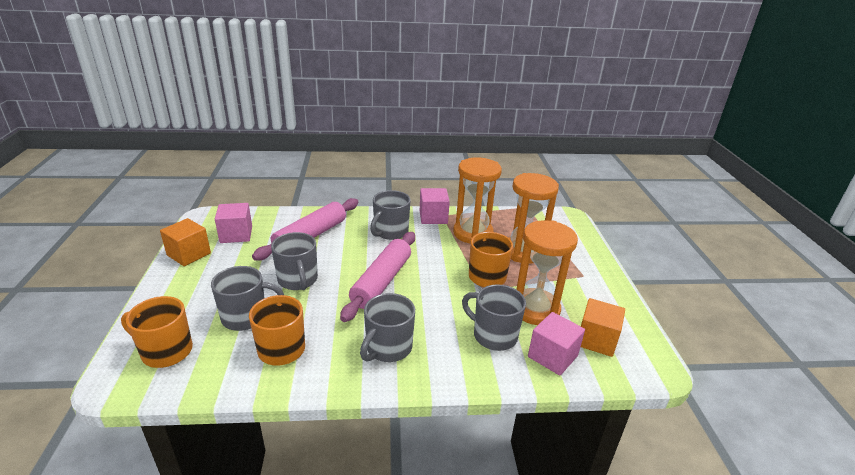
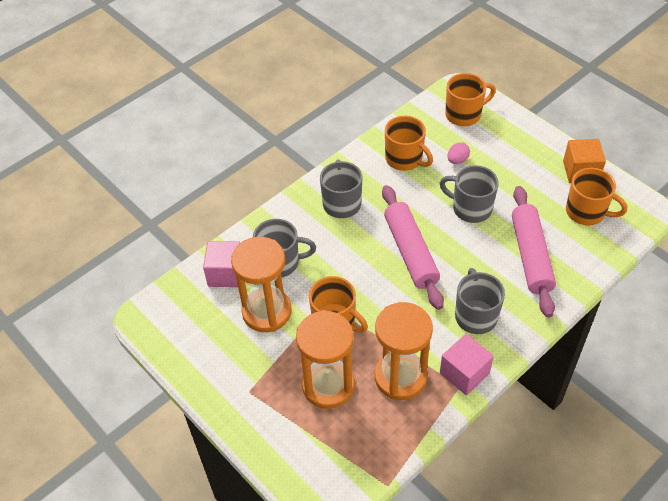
camera: 145 degrees right, 20 degrees up
(236, 234) = (586, 212): pink cube -> orange mug
(245, 317) = (457, 160): grey mug -> pink egg
(596, 340) = (200, 313): orange cube -> none

